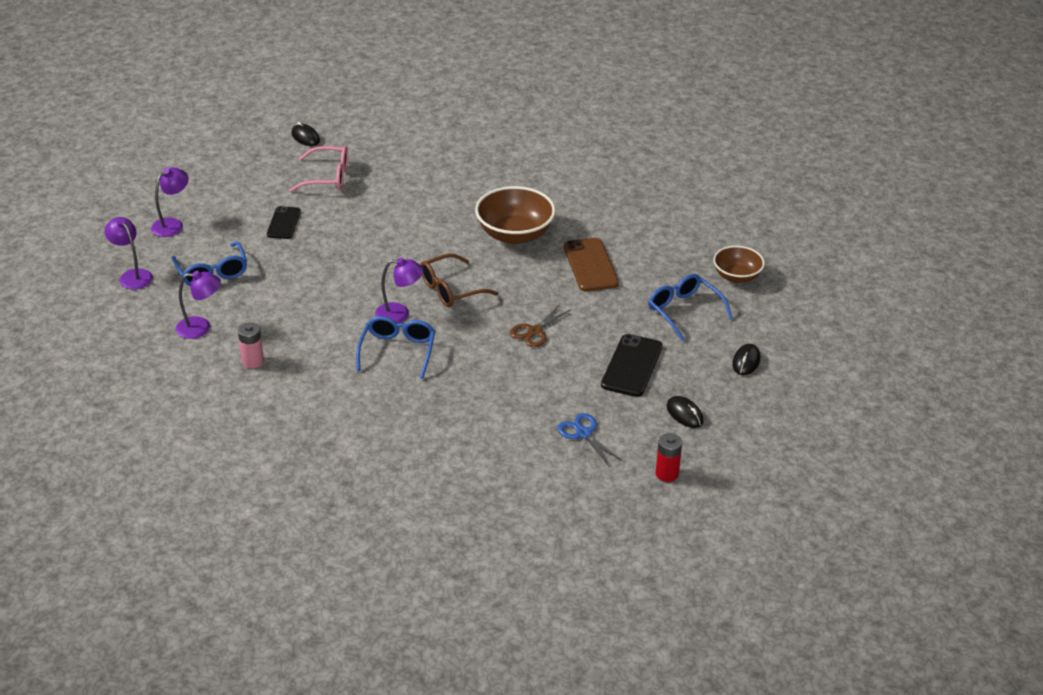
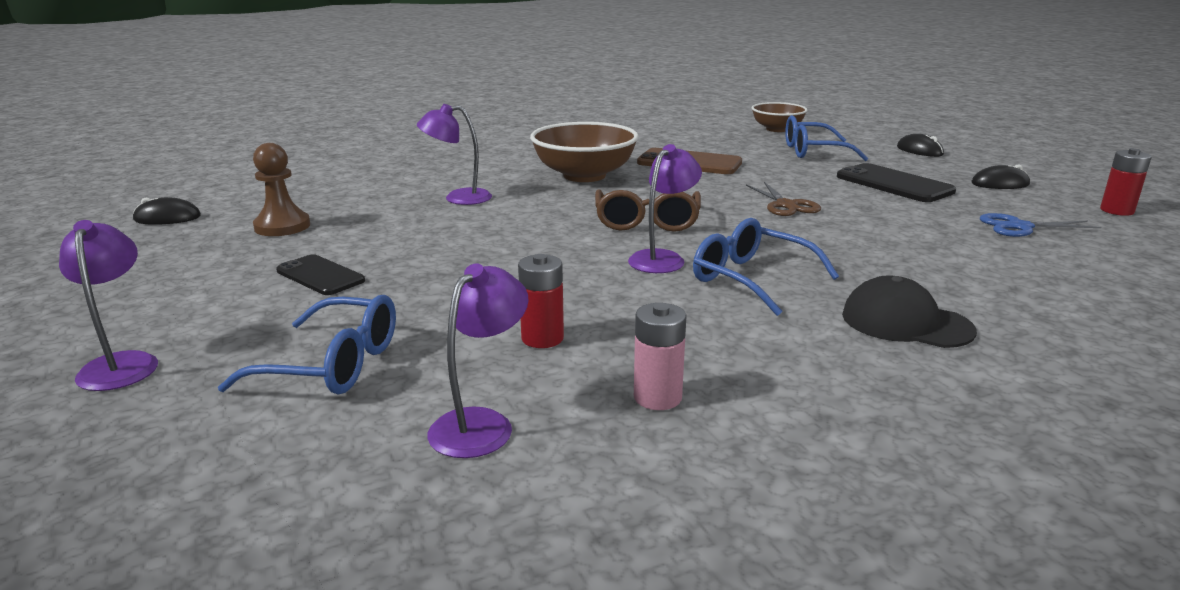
camera: 55 degrees left, 15 degrees down
(132, 276) = (177, 457): purple lamp -> purple lamp (458, 198)
(277, 313) = (542, 338): none -> red battery
(328, 177) = (282, 226): pink glasses -> brown pawn
(385, 412) = (906, 322): none -> black cap

